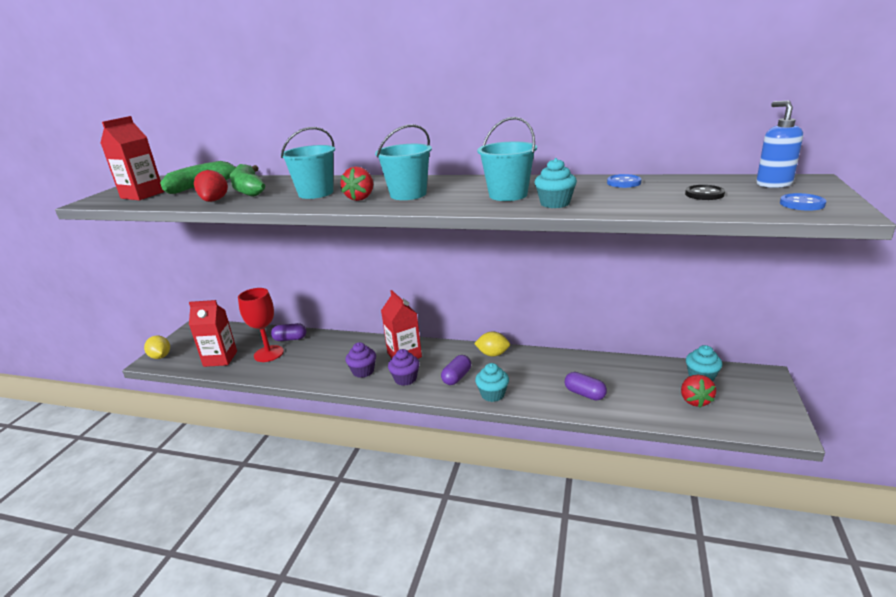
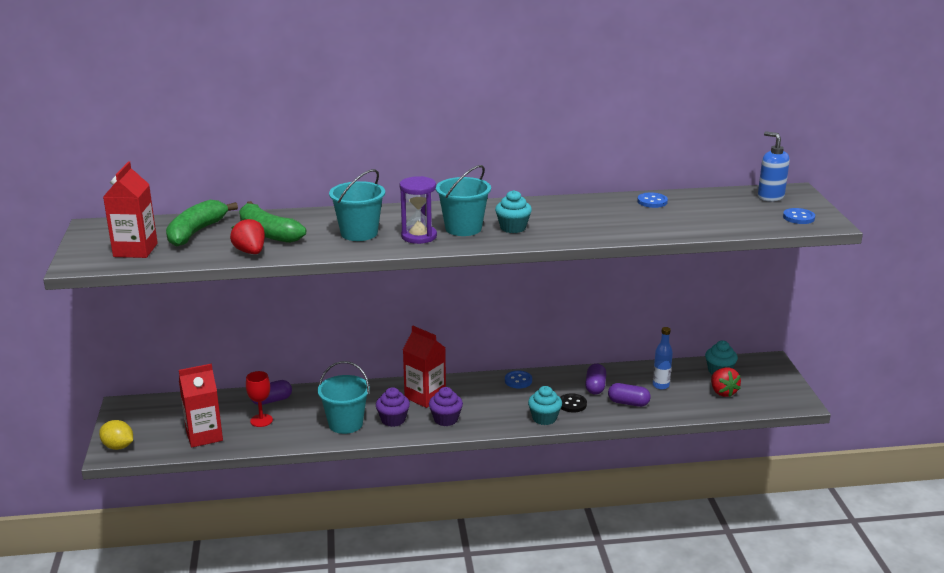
camera: 25 degrees left, 0 degrees up
(268, 354) = (261, 420): red goblet -> red goblet, size x0.64
(361, 198) = (419, 236): red strawberry -> purple hourglass
(457, 377) = (498, 409): purple capsule -> purple capsule (595, 387)
(493, 354) = (518, 381): yellow lemon -> blue button
(508, 195) = (562, 223): turquoise bucket -> turquoise bucket (345, 424)
(555, 203) = (612, 230): turquoise cupcake -> turquoise cupcake (513, 228)
(628, 381) = (660, 385): none -> blue bottle
(704, 194) = (725, 212): black button -> black button (572, 404)

